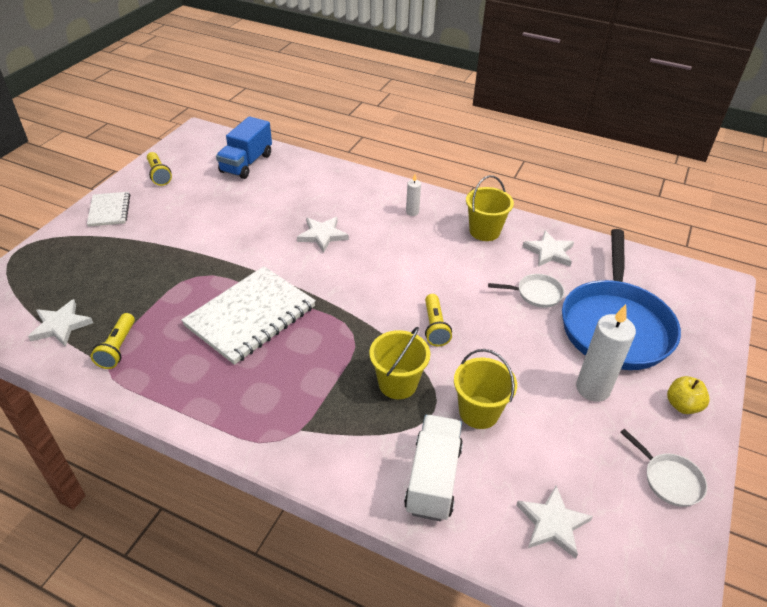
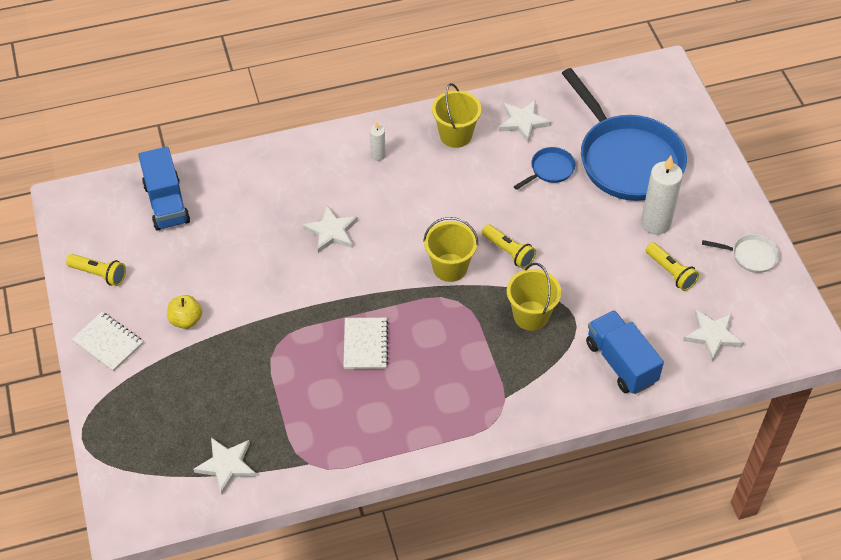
camera: 40 degrees left, 10 degrees up
(118, 348) = (299, 446): yellow flashlight -> yellow flashlight (670, 272)
(250, 316) = (365, 344): white notebook -> white notebook, size x0.54
(433, 479) = (621, 363): white truck -> blue truck
(479, 412) = (603, 296): yellow bucket -> yellow bucket (450, 267)
(536, 294) = (550, 170): white pan -> blue pan
(682, 405) = (717, 195): yellow apple -> yellow apple (186, 320)

